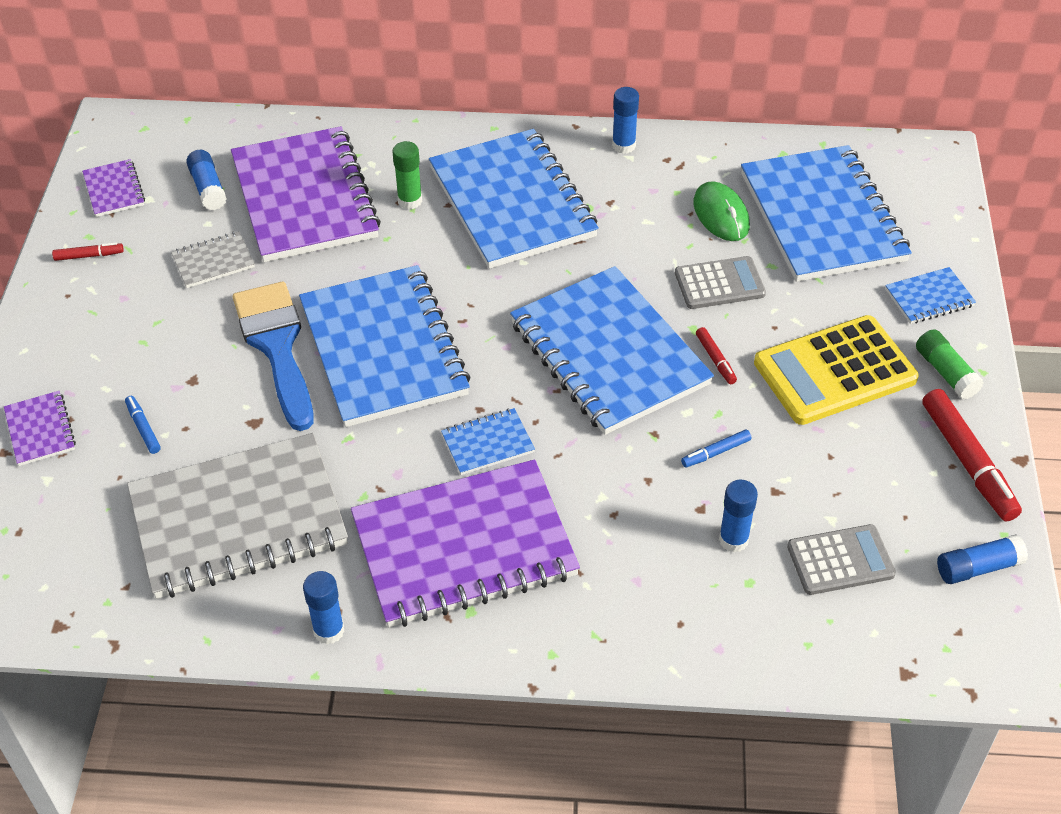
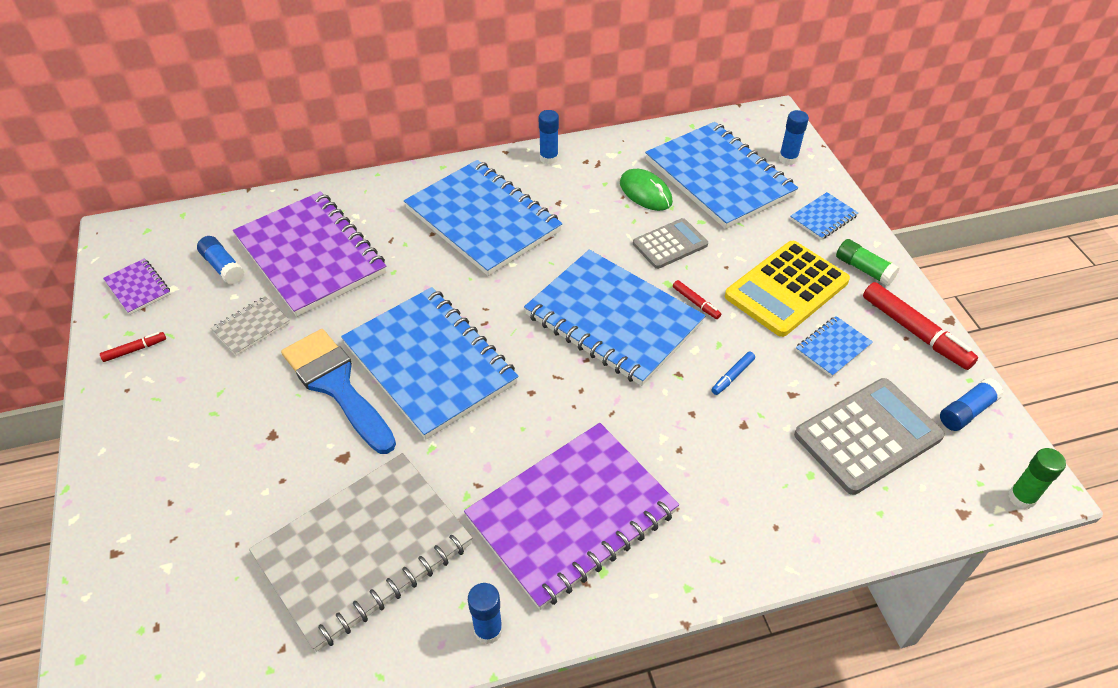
camera: 20 degrees left, 0 degrees up
(40, 430) = (144, 521): purple notebook -> none
(143, 428) = (243, 491): blue marker -> none
(410, 201) = (400, 237): green glue stick -> green glue stick (1021, 497)
(487, 443) = (551, 419): blue notebook -> blue notebook (832, 348)
(733, 540) = (781, 443): blue glue stick -> blue glue stick (788, 159)
(840, 560) = (867, 436): grey calculator -> grey calculator, size x1.64

